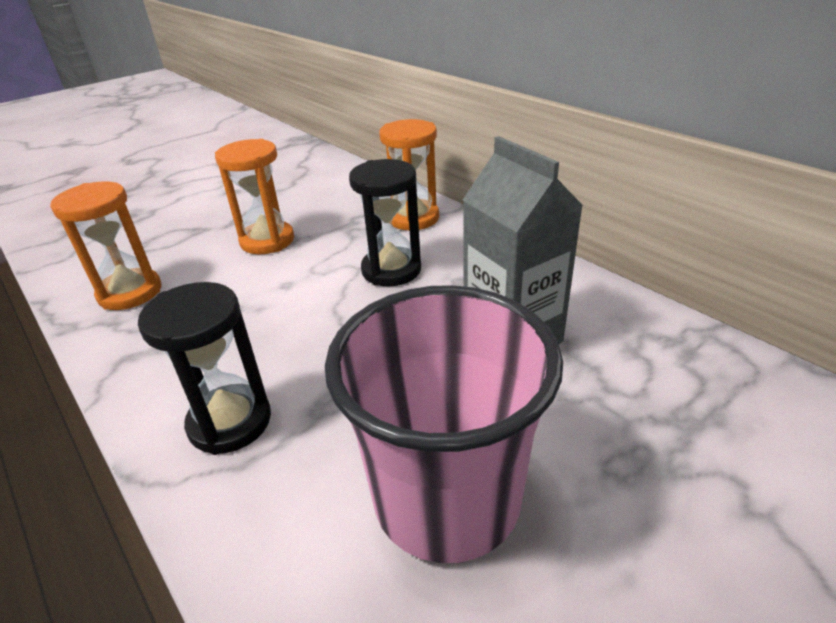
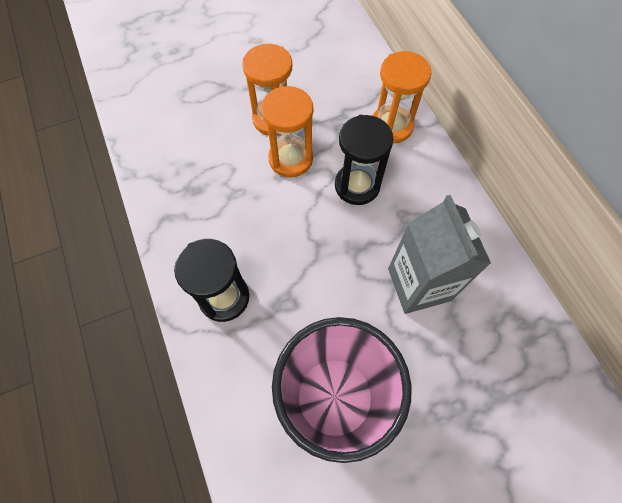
camera: 15 degrees right, 30 degrees up
(130, 292) = (171, 150): orange hourglass -> orange hourglass (290, 159)

